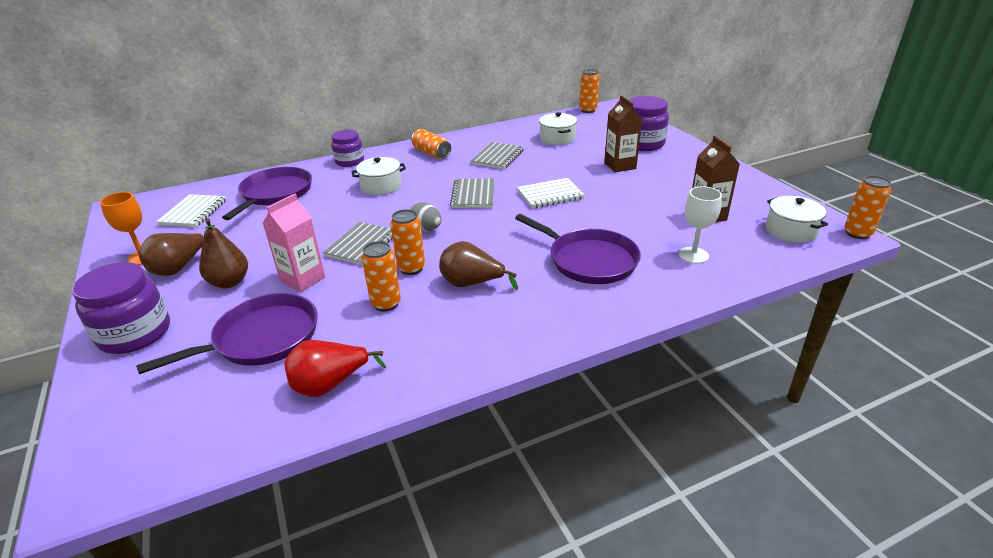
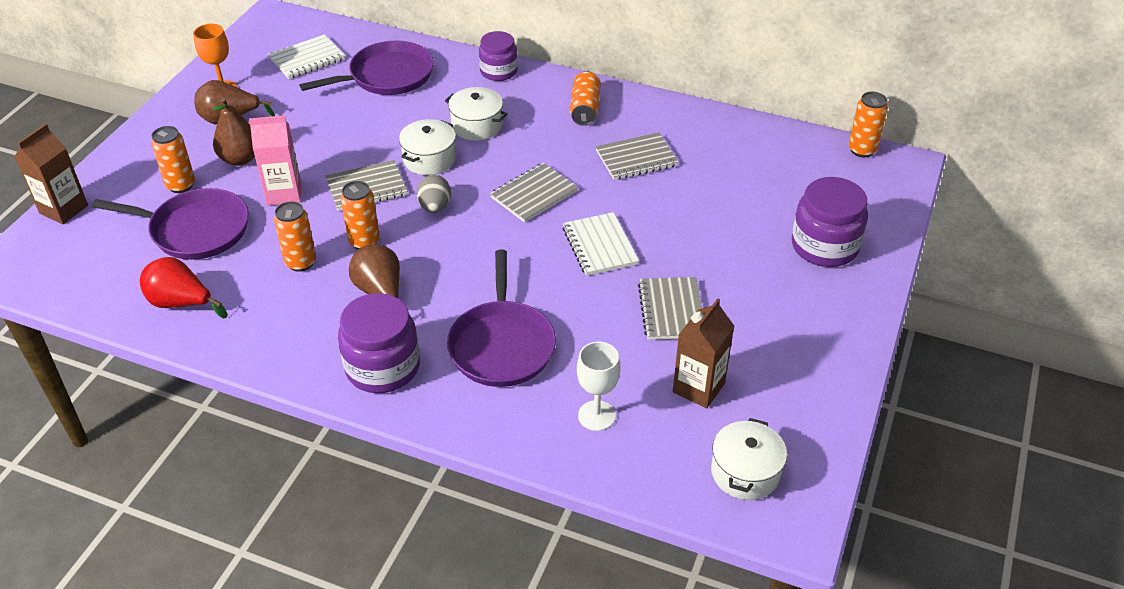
camera: 45 degrees right, 10 degrees up
(135, 333) = (141, 166): purple jar -> purple jar (382, 367)
(550, 195) = (599, 246): white notebook -> white notebook turned 45 degrees clockwise
(557, 138) = (744, 172): white pot -> white pot (429, 159)
(620, 166) = (737, 259): brown carton -> brown carton (64, 209)
(634, 198) = (671, 310): none -> grey notebook
(857, 233) = (809, 535): orange can -> orange can (181, 185)

